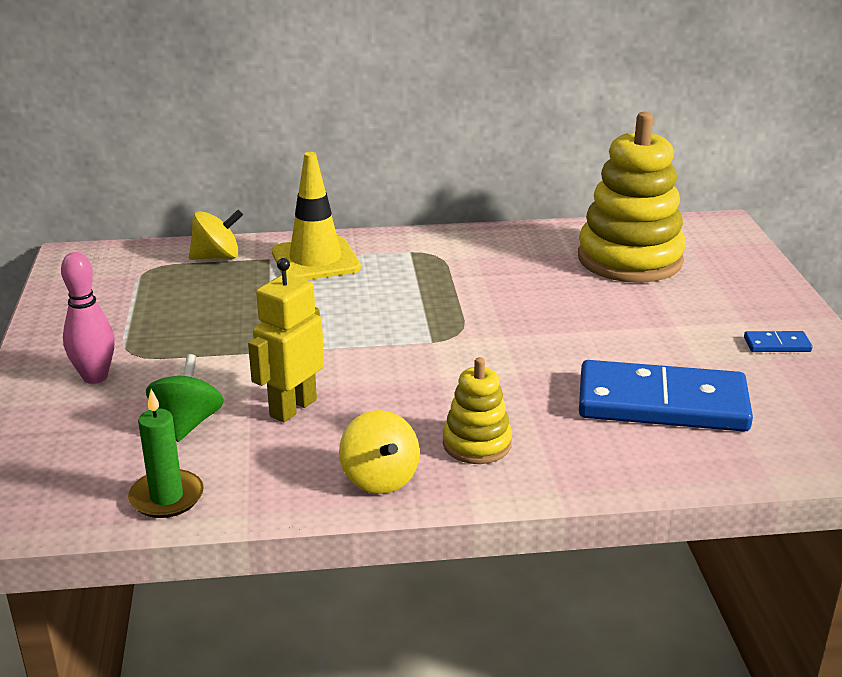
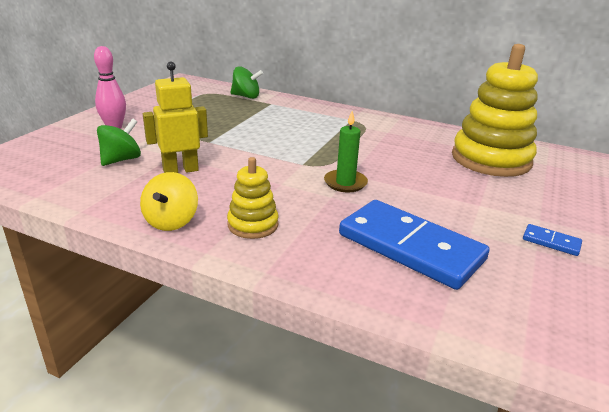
camera: 30 degrees right, 0 degrees up
(166, 497) = (58, 189): green candle -> green candle (345, 183)
(217, 257) = (246, 96): yellow spinning top -> green spinning top
(315, 260) = (293, 110): yellow traffic cone -> none

